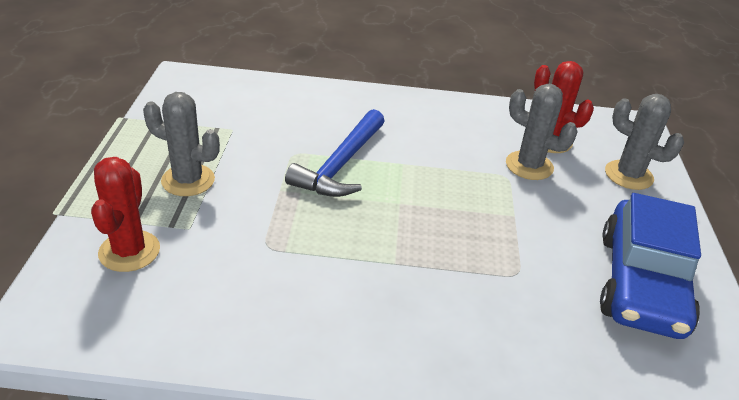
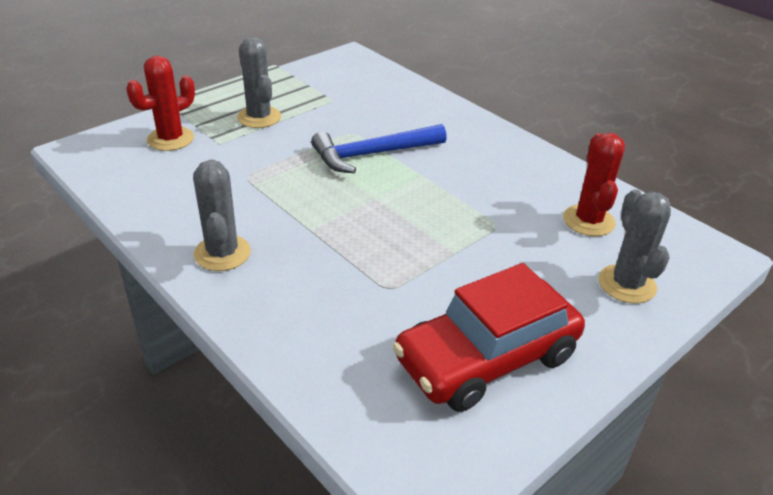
camera: 45 degrees right, 0 degrees up
(529, 166) = (532, 228): grey cactus -> grey cactus (222, 253)
(641, 283) = (486, 358): blue car -> red car

